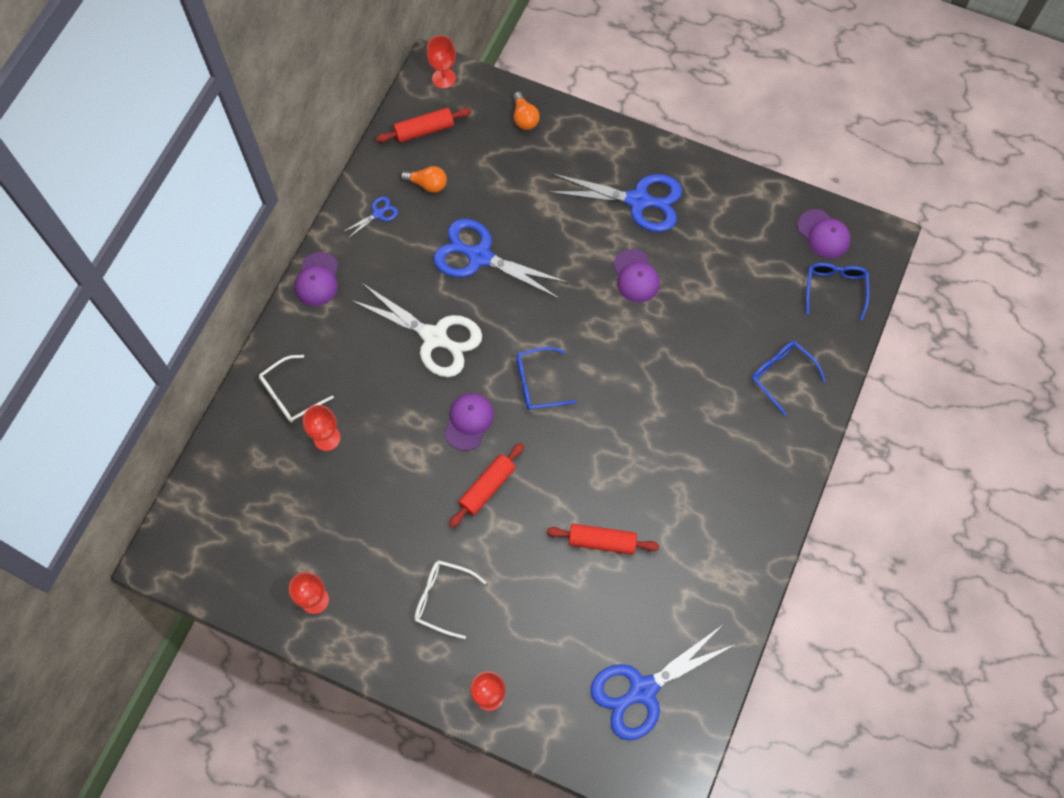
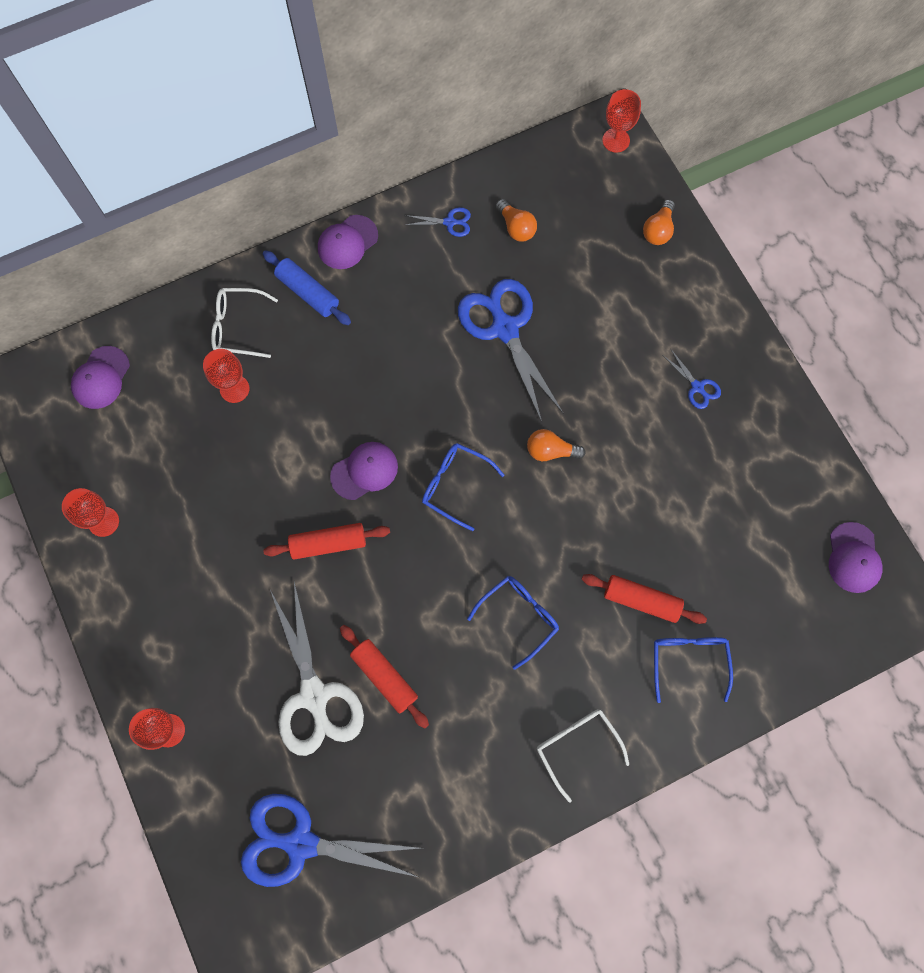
camera: 40 degrees right, 5 degrees up
(320, 334) = (308, 292): none -> blue rolling pin
(424, 130) = (556, 175): red rolling pin -> red rolling pin (641, 600)
(434, 337) = (401, 371): white scissors -> white scissors (314, 695)
(442, 598) = (205, 610): white glasses -> white glasses (576, 746)
(580, 313) = (550, 451): none -> orange light bulb
(635, 276) = (632, 456): purple cap -> purple cap (101, 378)
(638, 200) = (697, 387): blue scissors -> blue scissors, size x0.44
(835, 288) = (817, 620): blue glasses -> blue glasses (519, 617)

